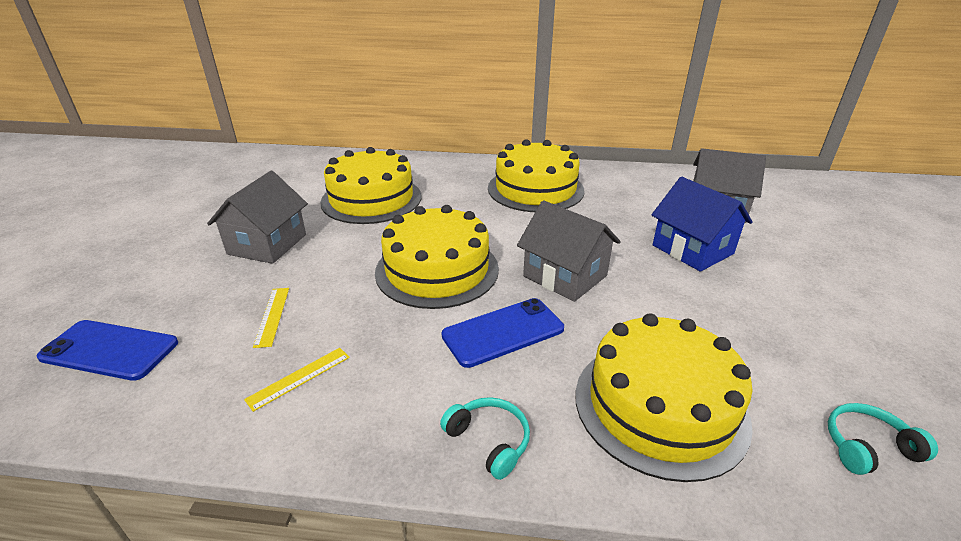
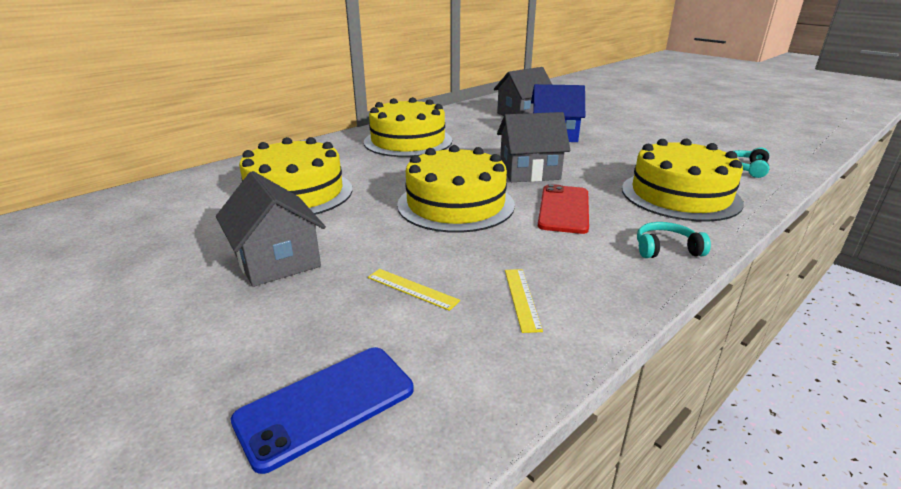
camera: 50 degrees left, 5 degrees down
(503, 332) = (564, 209): blue phone -> red phone

